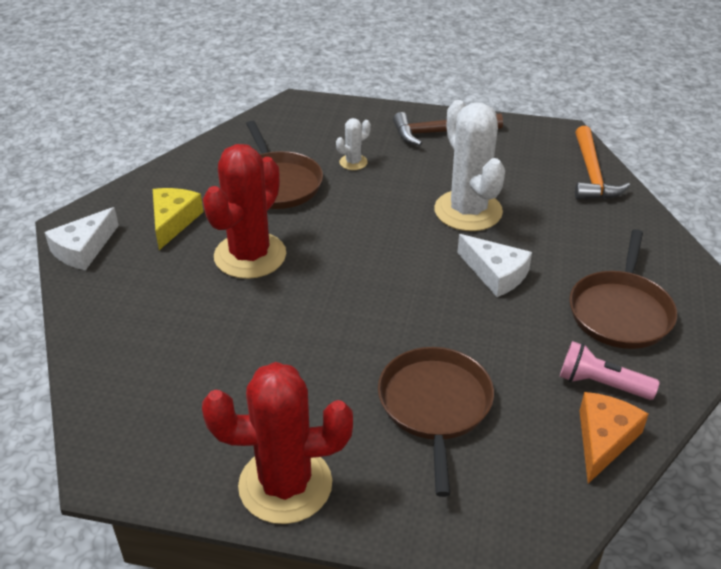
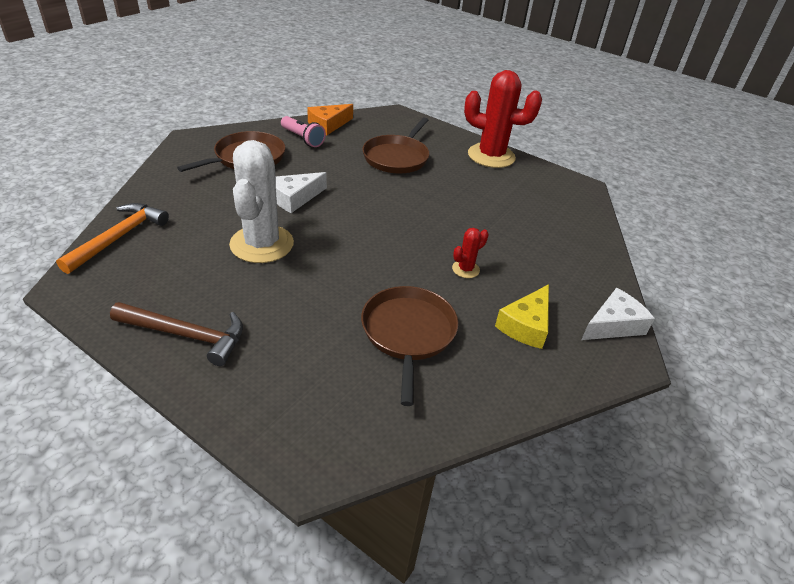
camera: 160 degrees left, 0 degrees up
(250, 256) = (465, 269): red cactus -> red cactus, size x0.44
(353, 162) = (314, 330): white cactus -> none
(495, 274) = (295, 198): white cheese -> white cheese turned 105 degrees counterclockwise

